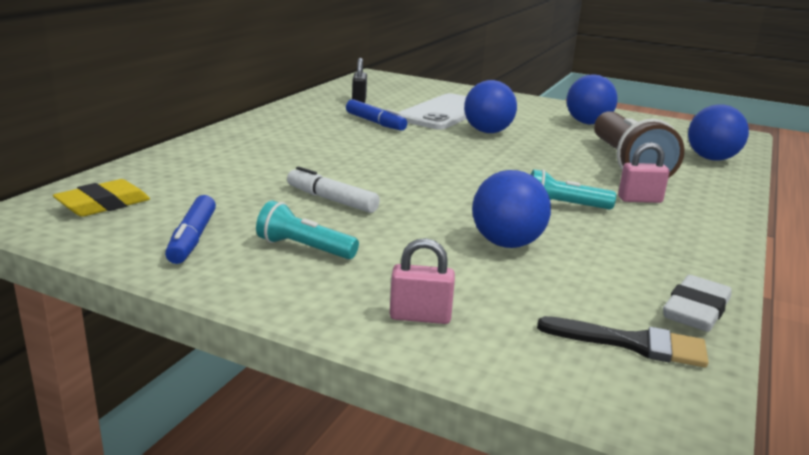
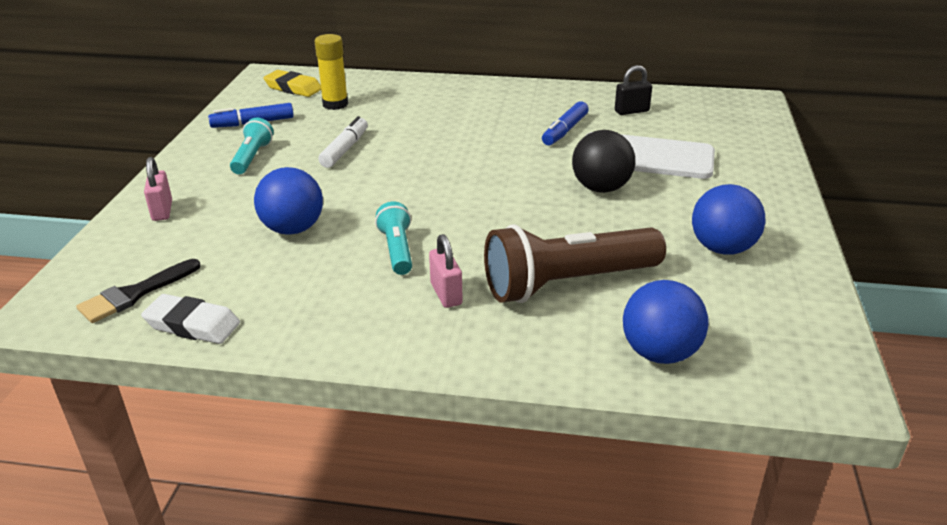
camera: 75 degrees right, 10 degrees up
(195, 189) = (335, 104): none -> yellow glue stick
(488, 132) = (601, 188): blue ball -> black ball
(632, 344) = (135, 294): black brush -> black brush turned 45 degrees clockwise

